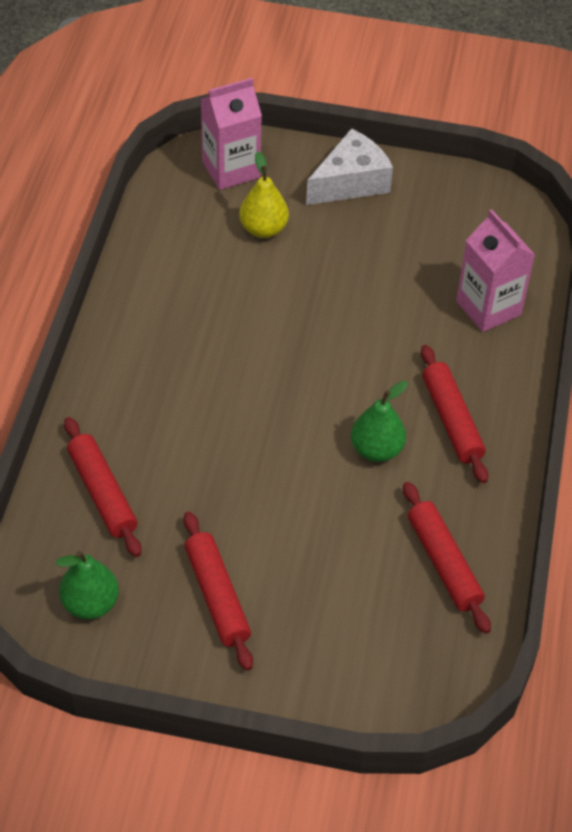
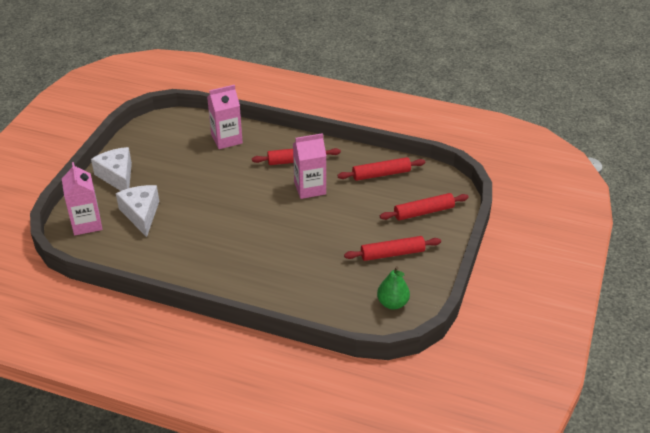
camera: 80 degrees left, 10 degrees down
(102, 493) = (320, 295): red rolling pin -> red rolling pin (424, 212)
(263, 229) = (141, 214): yellow pear -> white cheese
(376, 450) = (310, 188): green pear -> pink carton

